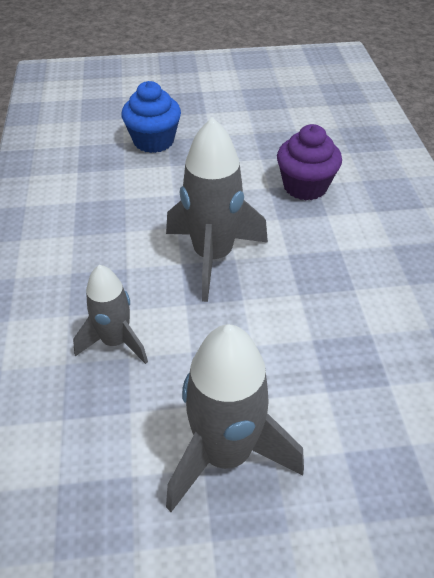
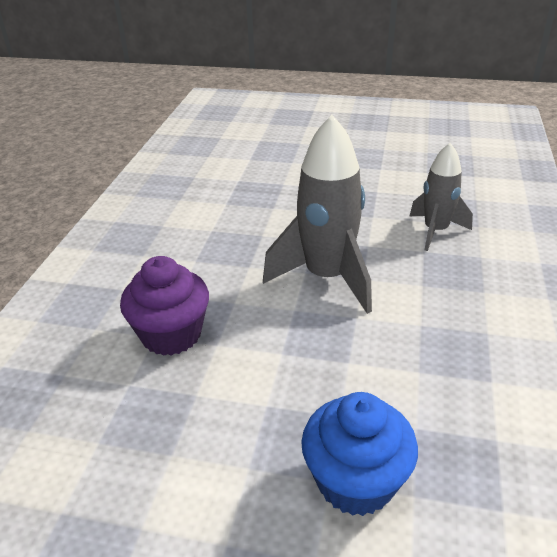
camera: 160 degrees left, 10 degrees down
(225, 454) = (365, 171): grey rocket -> none

